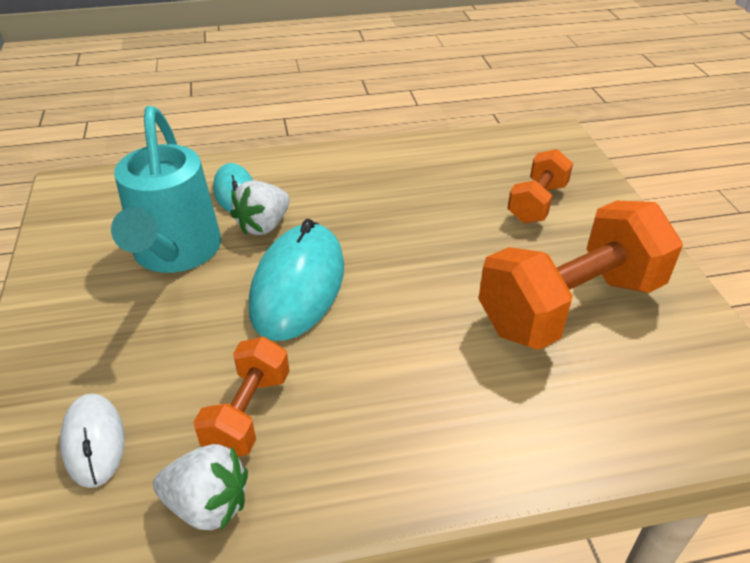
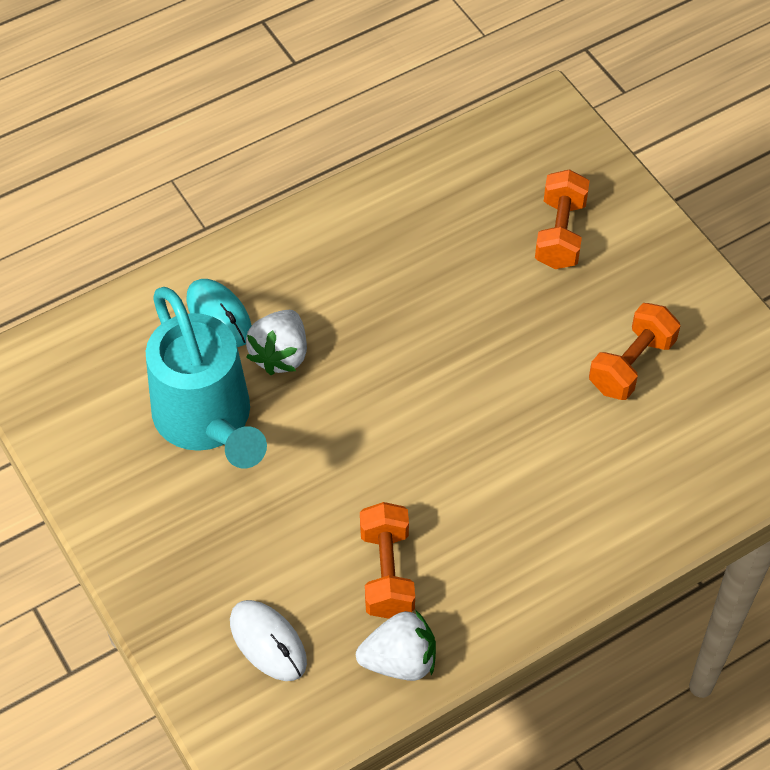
camera: 20 degrees left, 15 degrees up
(298, 286) = (359, 422): turquoise mouse -> none
(570, 306) = (631, 365): orange dumbbell -> orange dumbbell, size x0.53

